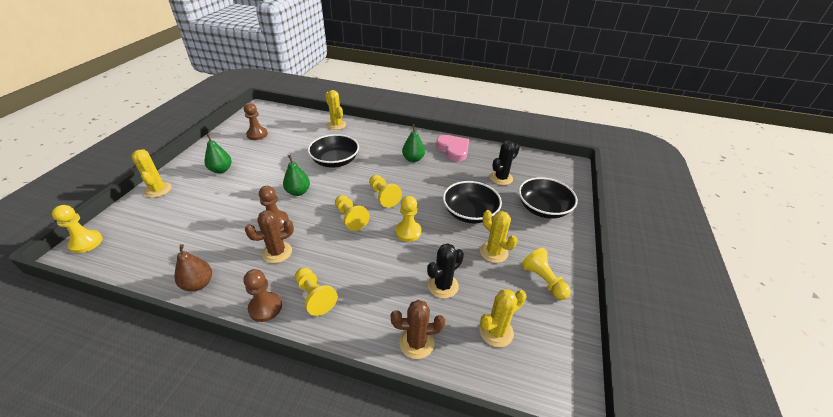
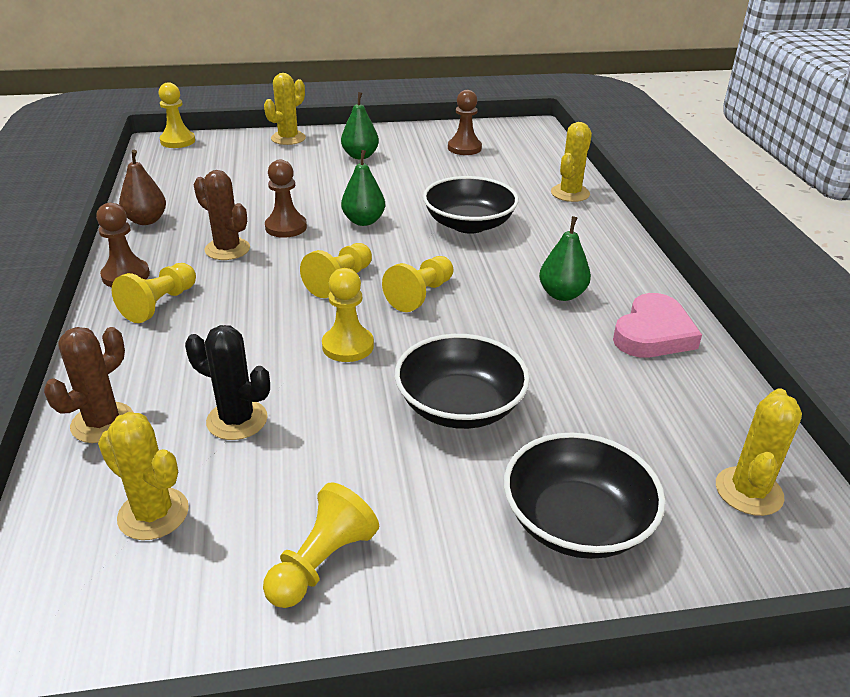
camera: 65 degrees right, 5 degrees down
(416, 343) = (102, 423): brown cactus -> brown cactus turned 60 degrees clockwise
(493, 252) = (363, 466): yellow cactus -> yellow cactus (748, 491)
(501, 178) = (625, 426): black cactus -> none

